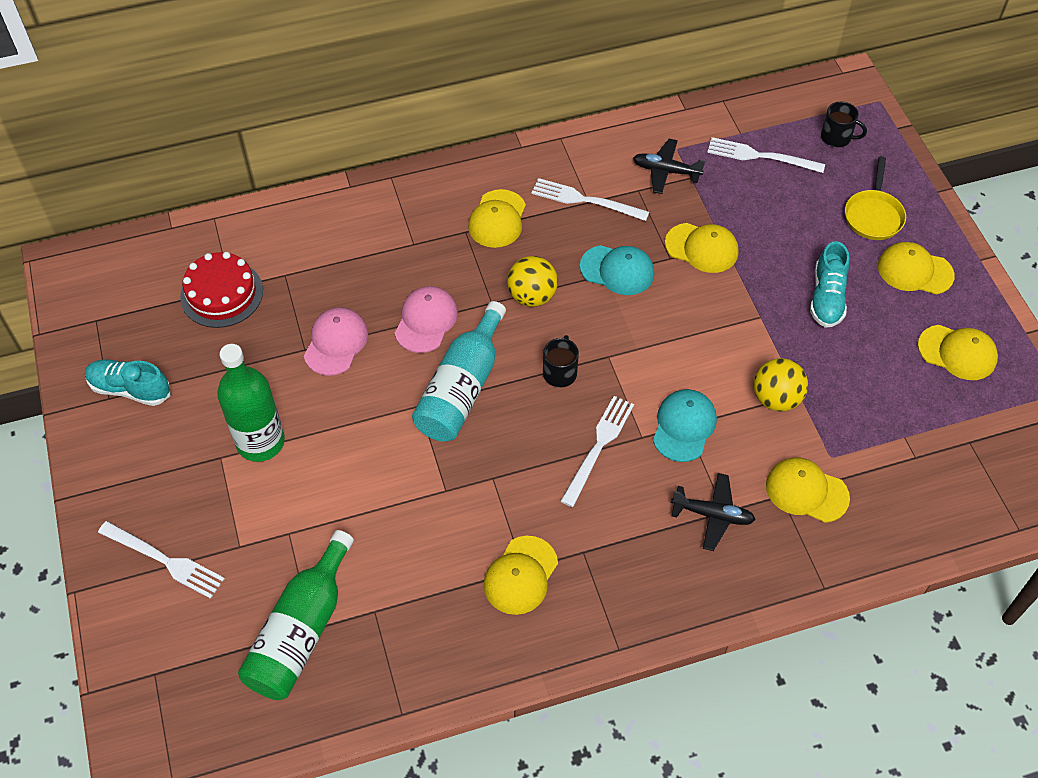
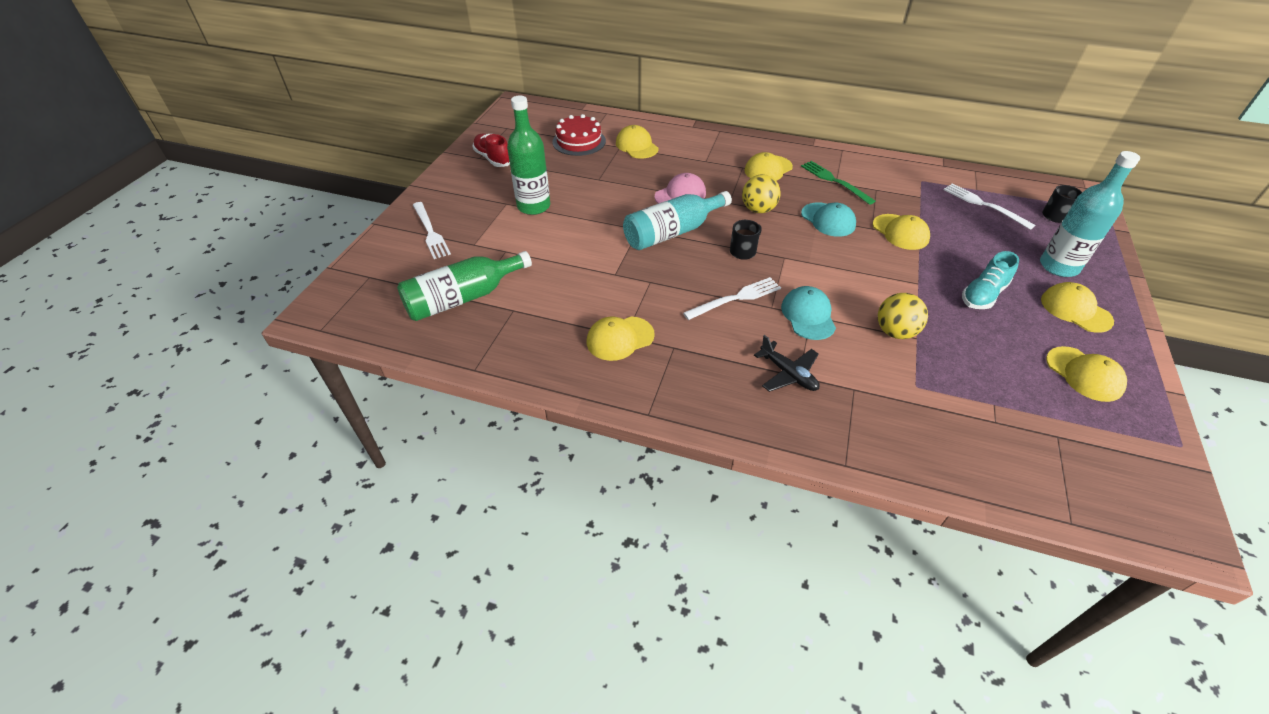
camera: 35 degrees right, 10 degrees down
(130, 389) = (493, 158): turquoise shoe -> red shoe
(336, 343) = (618, 183): pink cap -> none
(585, 200) = (834, 181): white fork -> green fork
(666, 171) = (904, 188): black plane -> none
(684, 426) = (808, 315): turquoise cap -> turquoise cap turned 60 degrees counterclockwise
(806, 491) = (878, 397): yellow cap -> yellow cap (636, 146)
(873, 215) = (1058, 266): yellow pan -> turquoise bottle

